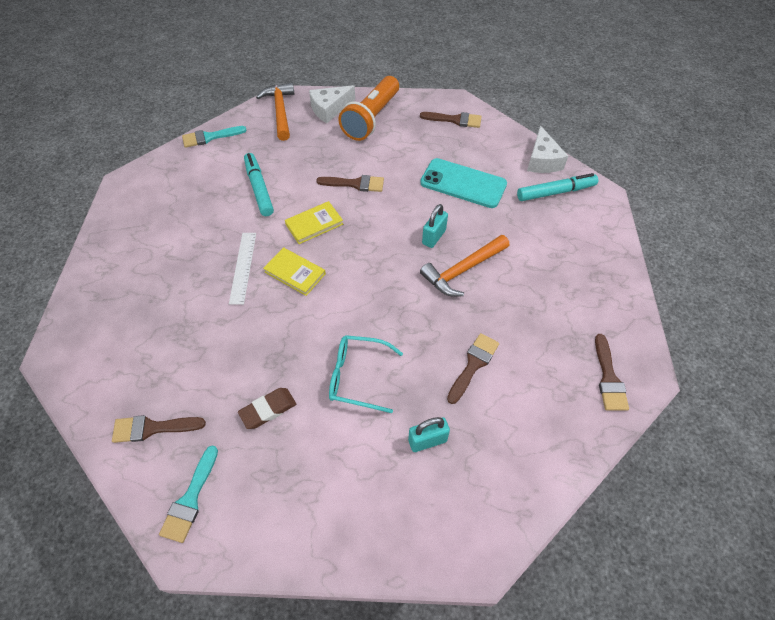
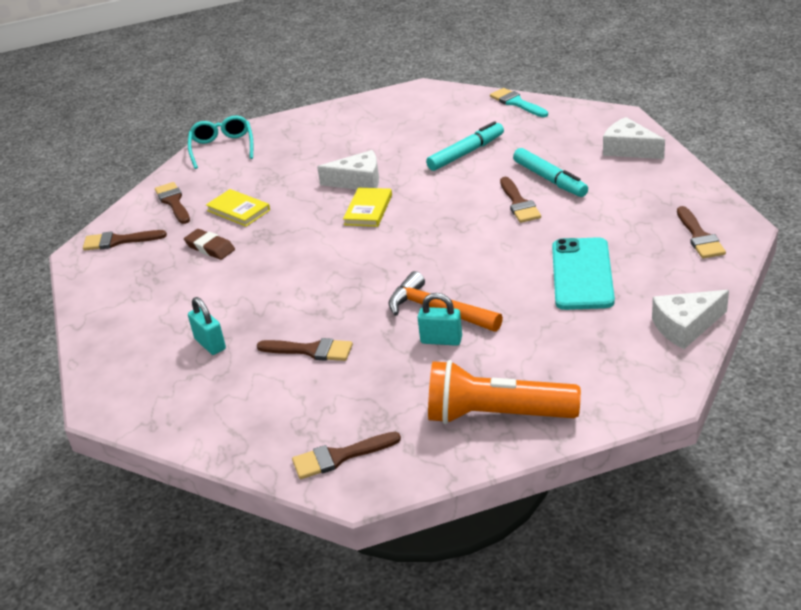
camera: 75 degrees right, 20 degrees down
(190, 499) = (119, 241): turquoise brush -> brown brush
(243, 267) = (358, 181): white ruler -> white cheese
(280, 111) = (594, 123): orange hammer -> none
(314, 224) = (440, 199): yellow book -> yellow book (238, 210)
(357, 376) = (264, 283): turquoise glasses -> turquoise glasses (222, 147)
(371, 119) = (639, 180): orange flashlight -> orange flashlight (496, 415)
(433, 237) = (475, 277): turquoise padlock -> turquoise padlock (441, 340)
(555, 192) = (629, 352): turquoise marker -> turquoise marker (550, 179)

